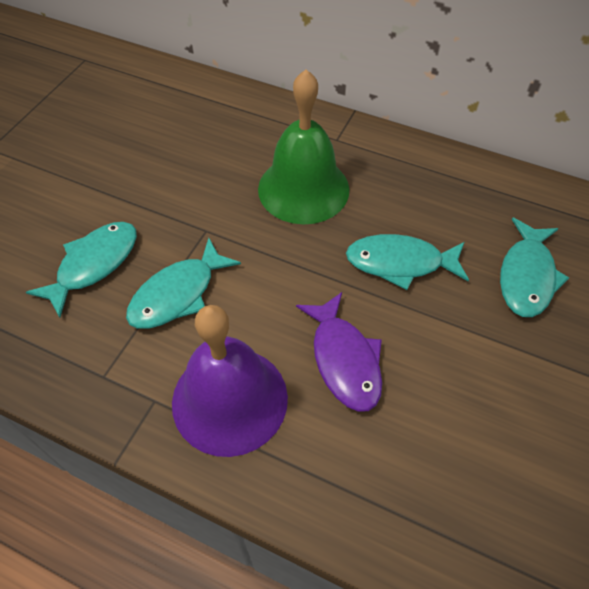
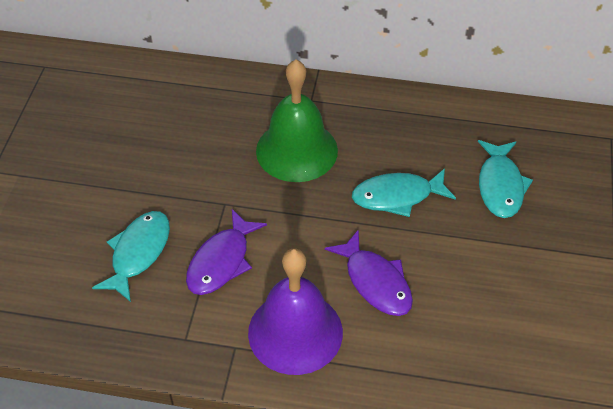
camera: 15 degrees left, 5 degrees down
(178, 294) = (221, 261): turquoise fish -> purple fish

